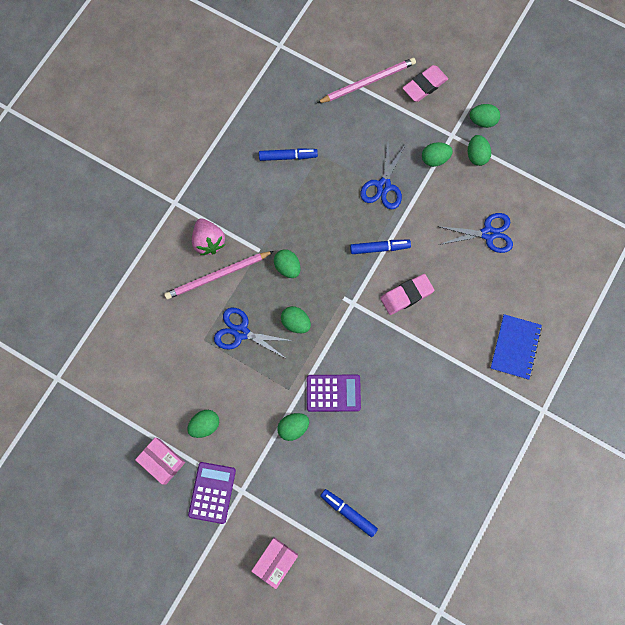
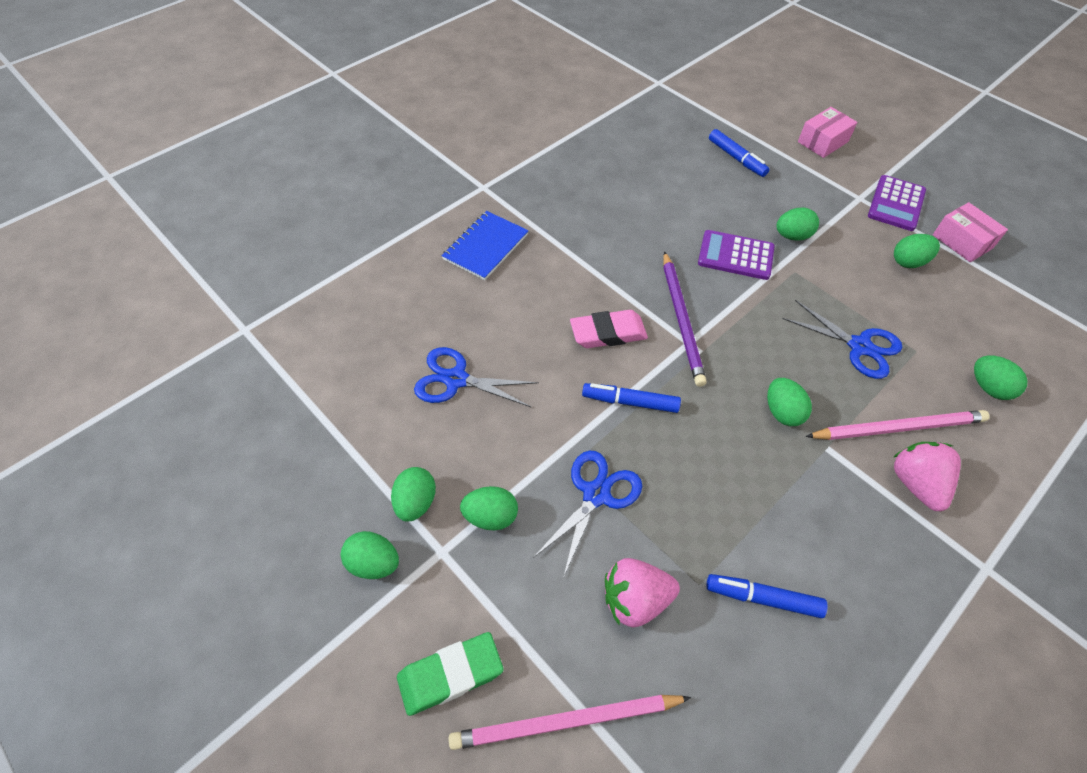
camera: 165 degrees left, 20 degrees down
(296, 322) = (777, 339): green egg -> green egg (988, 388)
(350, 139) = (635, 599): none -> pink strawberry
(361, 320) = (681, 320): none -> purple pencil
(424, 85) = (450, 674): pink eraser -> green eraser

